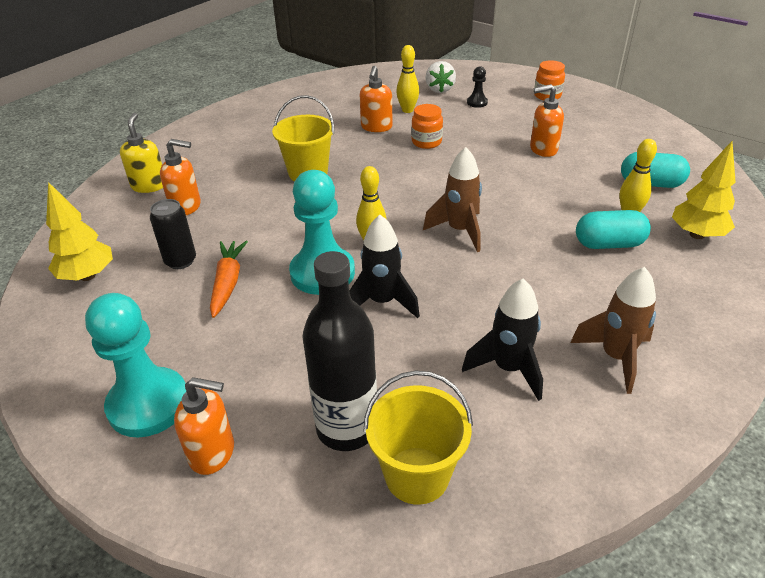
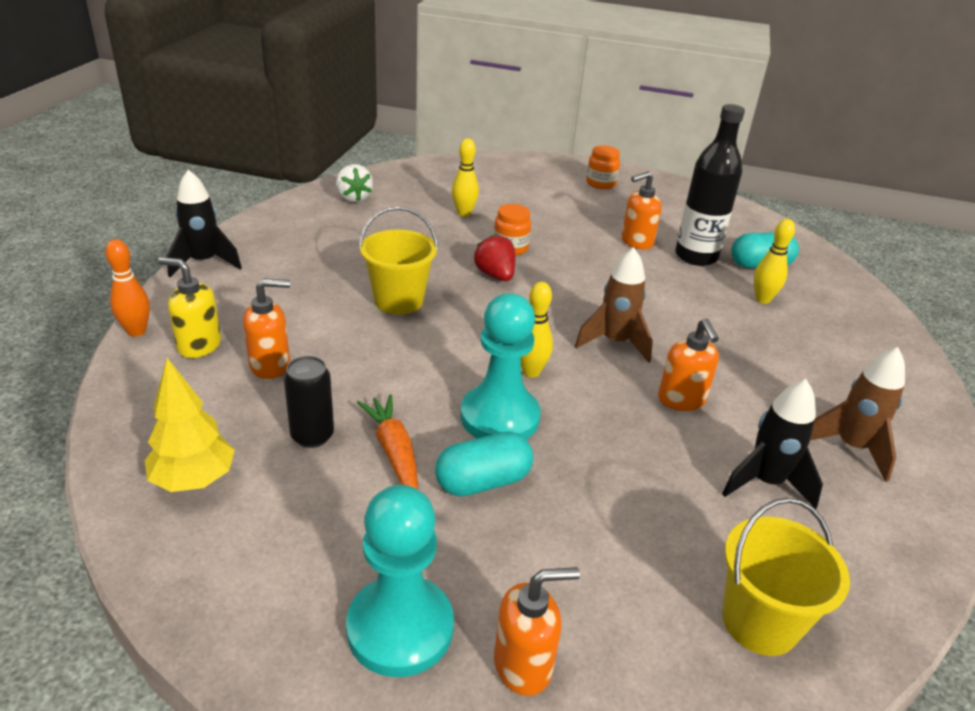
camera: 25 degrees left, 5 degrees down
(117, 170) = (136, 331): none -> orange bowling pin
(149, 186) = (199, 345): yellow soap dispenser -> yellow soap dispenser turned 45 degrees counterclockwise
(347, 428) = (653, 591): black bottle -> black bottle (696, 256)
(376, 127) = (442, 237): orange soap dispenser -> orange soap dispenser (681, 400)
(382, 302) = (589, 438): black rocket -> black rocket (204, 263)
(398, 163) = (495, 275): none -> red strawberry
(439, 89) = (483, 186): white strawberry -> white strawberry (353, 198)
(477, 102) = (534, 198): black pawn -> none
(609, 244) = (766, 333): turquoise capsule -> turquoise capsule (483, 482)
(696, 235) = (834, 310): yellow tree -> none

